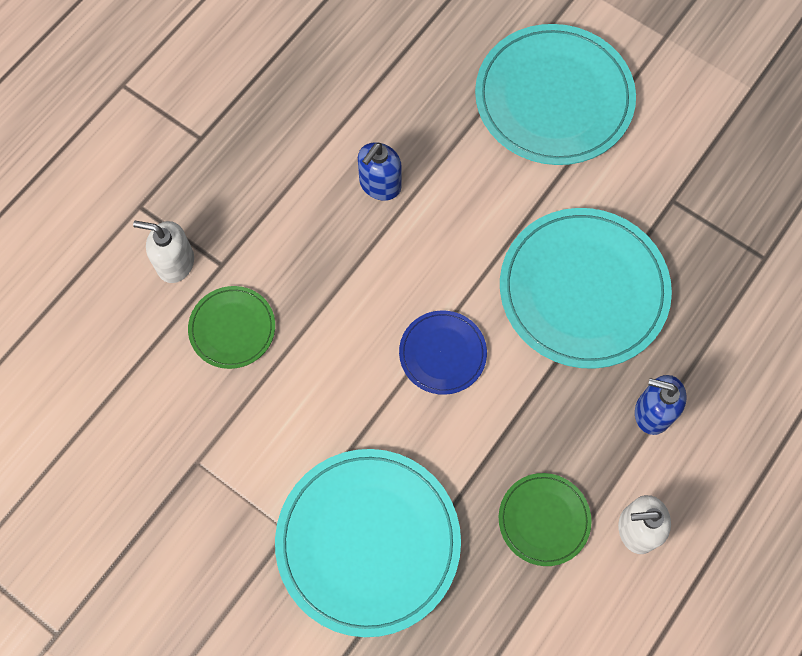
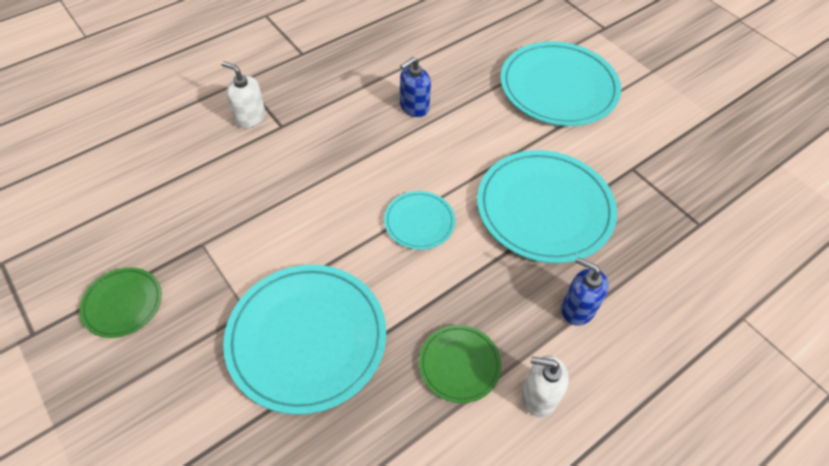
camera: 15 degrees right, 15 degrees down
(232, 328) = (270, 165): green plate -> green plate (122, 303)
(442, 353) = (419, 222): blue plate -> turquoise plate

